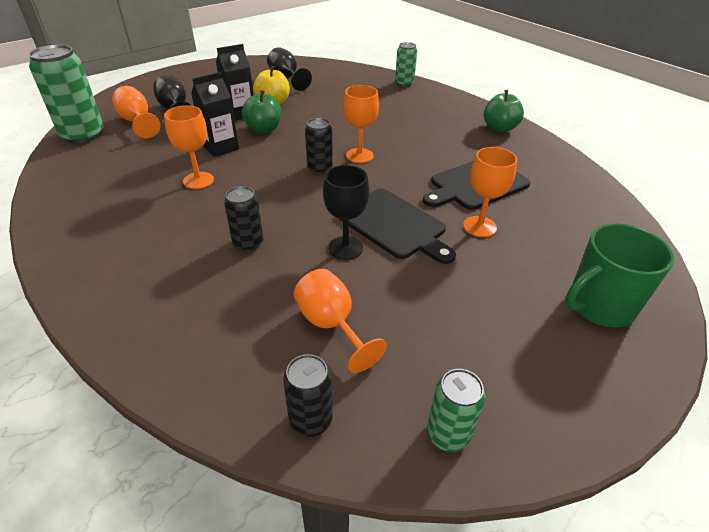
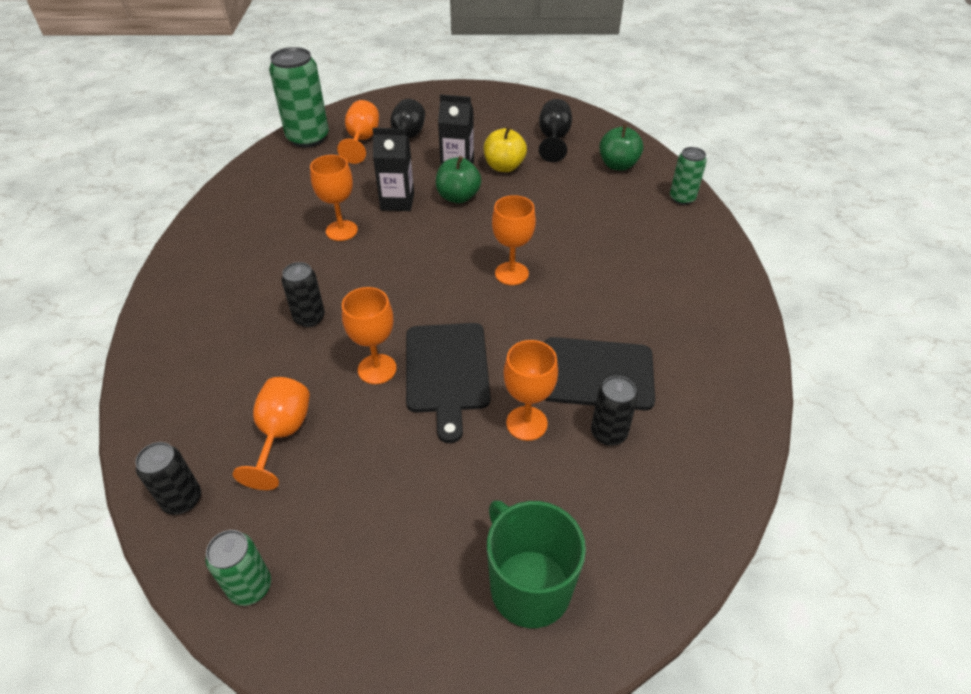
camera: 40 degrees right, 5 degrees up
(320, 168) = (455, 270): black can -> black can (608, 433)
(345, 248) = (377, 369): black goblet -> orange goblet
(499, 128) = (721, 315): green apple -> green apple (618, 165)
(599, 306) = (529, 586): green mug -> green mug turned 45 degrees clockwise

